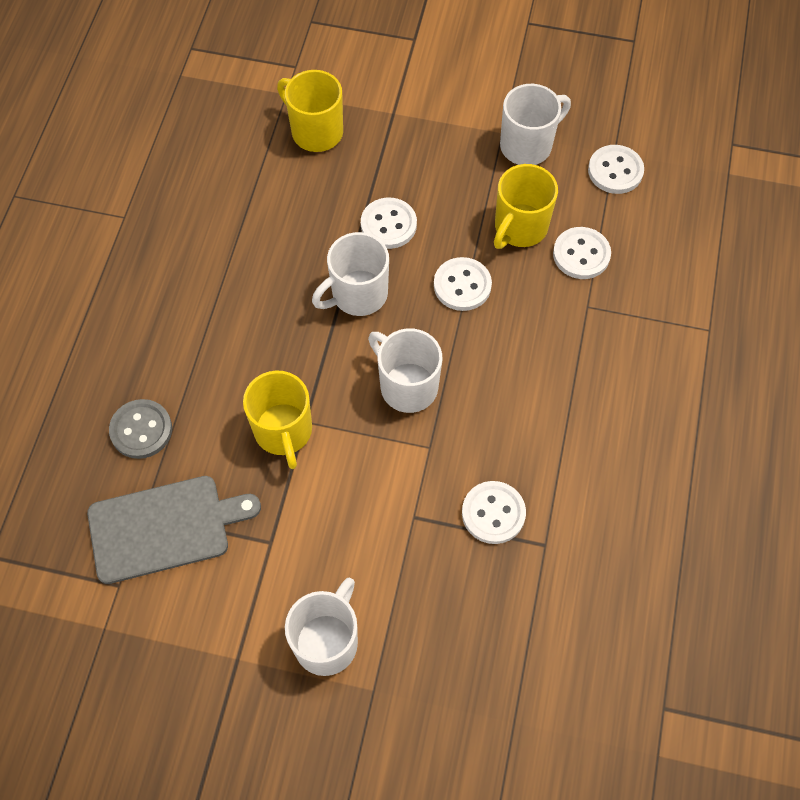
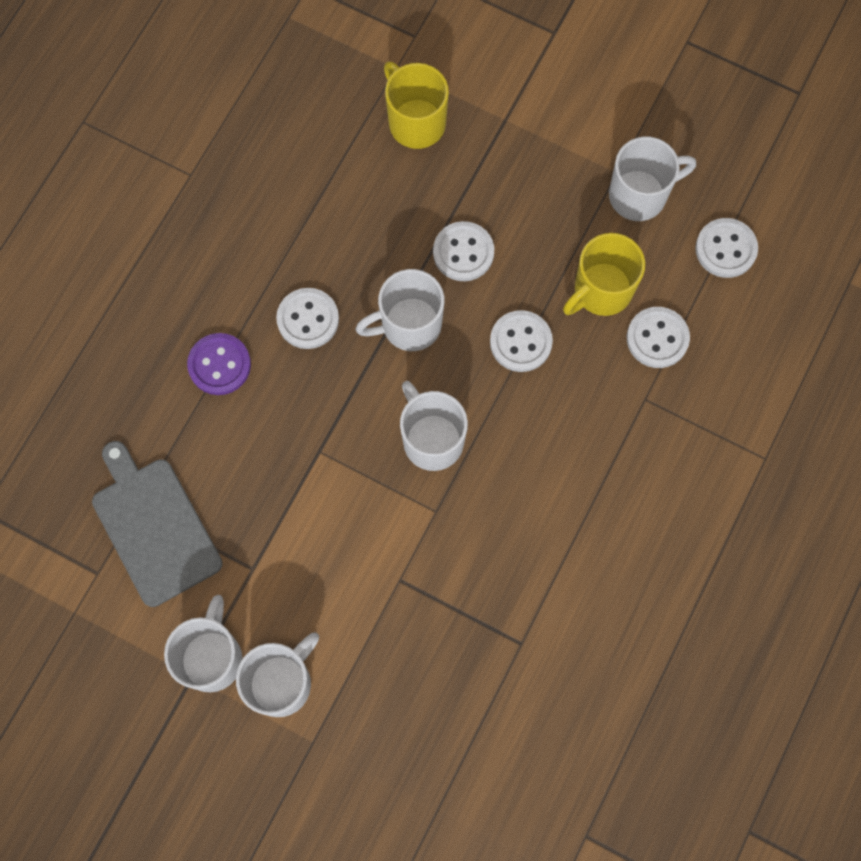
camera: 15 degrees right, 10 degrees up
(141, 430) = (154, 418): grey button -> none
(164, 528) = (154, 526): grey cutting board -> grey cutting board turned 120 degrees counterclockwise
(191, 369) = (219, 365): none -> purple button
(252, 635) = (212, 657): none -> white mug
(283, 432) = (294, 456): yellow mug -> none
(493, 513) = (479, 597): white button -> white button (308, 319)

